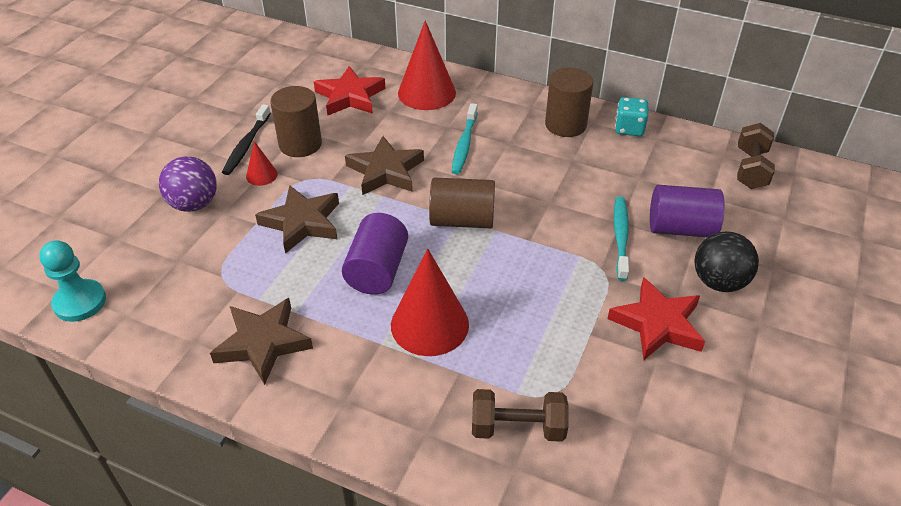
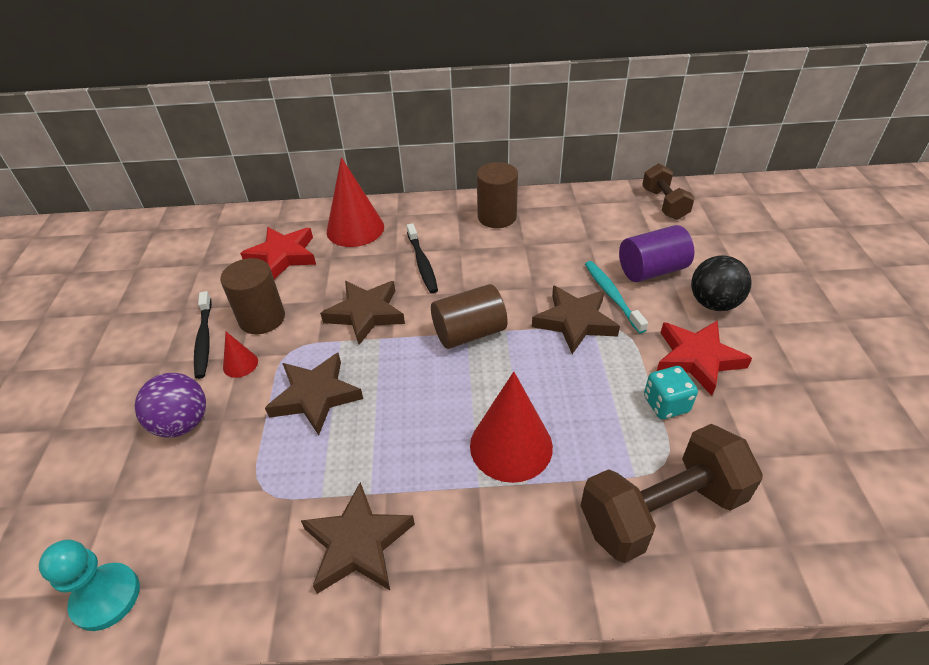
camera: 25 degrees left, 0 degrees up
(377, 270) = (424, 414): purple cylinder -> none
(464, 144) = (422, 263): turquoise toothbrush -> black toothbrush
(517, 428) = (661, 510): brown dumbbell -> brown dumbbell, size x1.65
(565, 247) = (575, 322): none -> brown star
(629, 129) = (550, 203): turquoise dice -> turquoise dice (666, 404)

